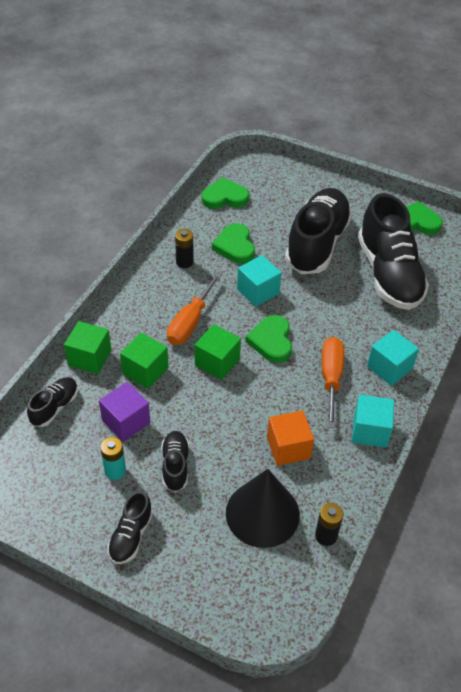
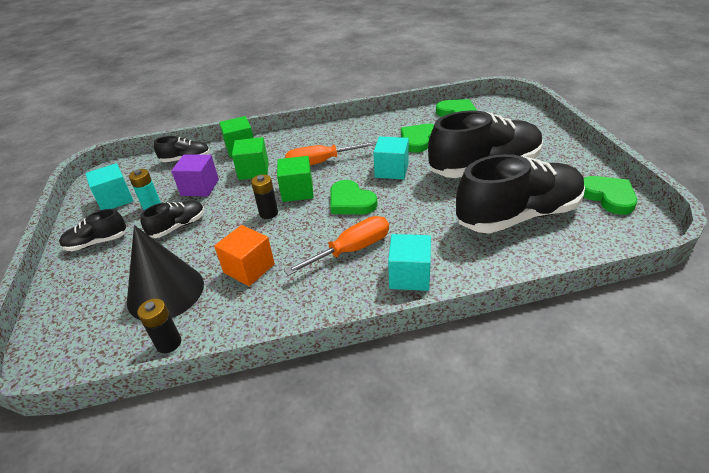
camera: 55 degrees right, 10 degrees down
(184, 262) = (372, 132): black battery -> black battery (268, 213)
(271, 341) = (351, 202): green heart -> green heart turned 90 degrees counterclockwise
(370, 431) = (319, 305): turquoise cube -> turquoise cube (115, 199)
(388, 274) = (518, 216): black shoe -> black shoe turned 150 degrees counterclockwise

